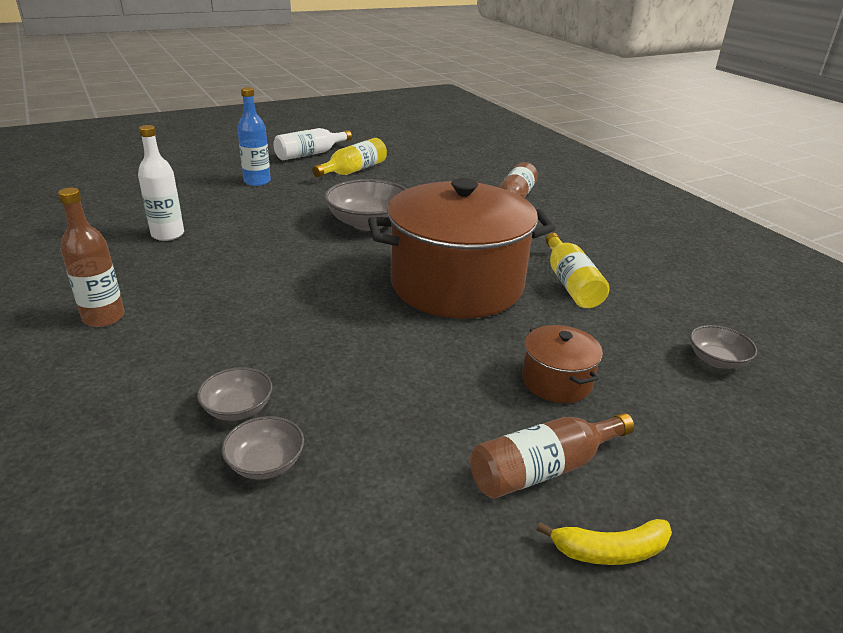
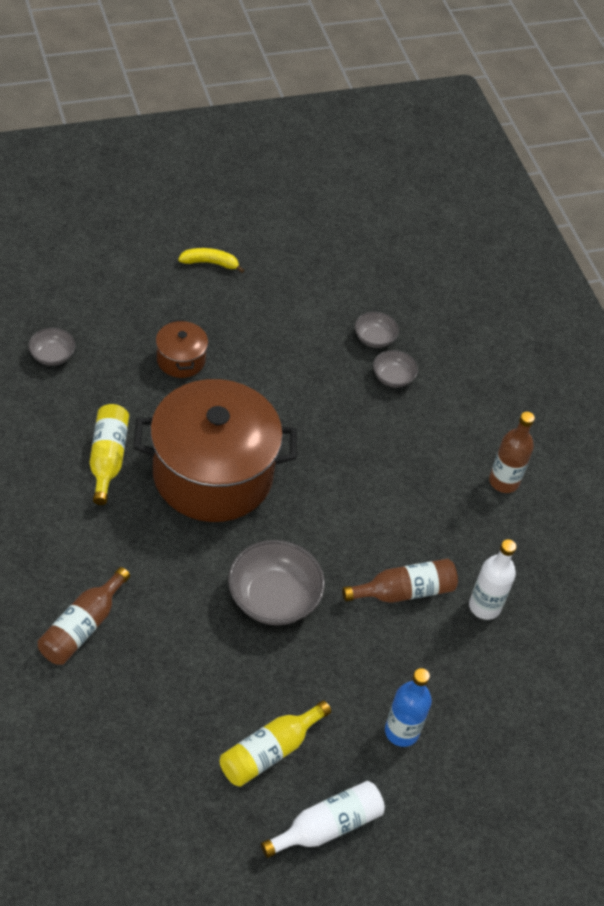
camera: 175 degrees left, 20 degrees up
(543, 469) = (221, 306): brown bottle -> brown bottle (404, 591)

